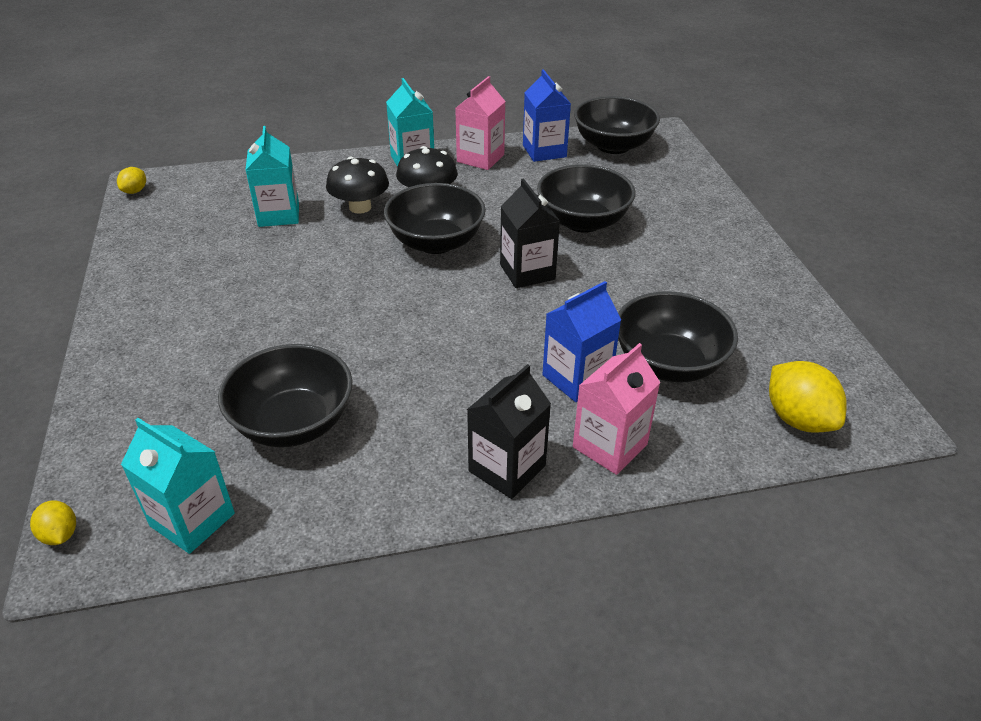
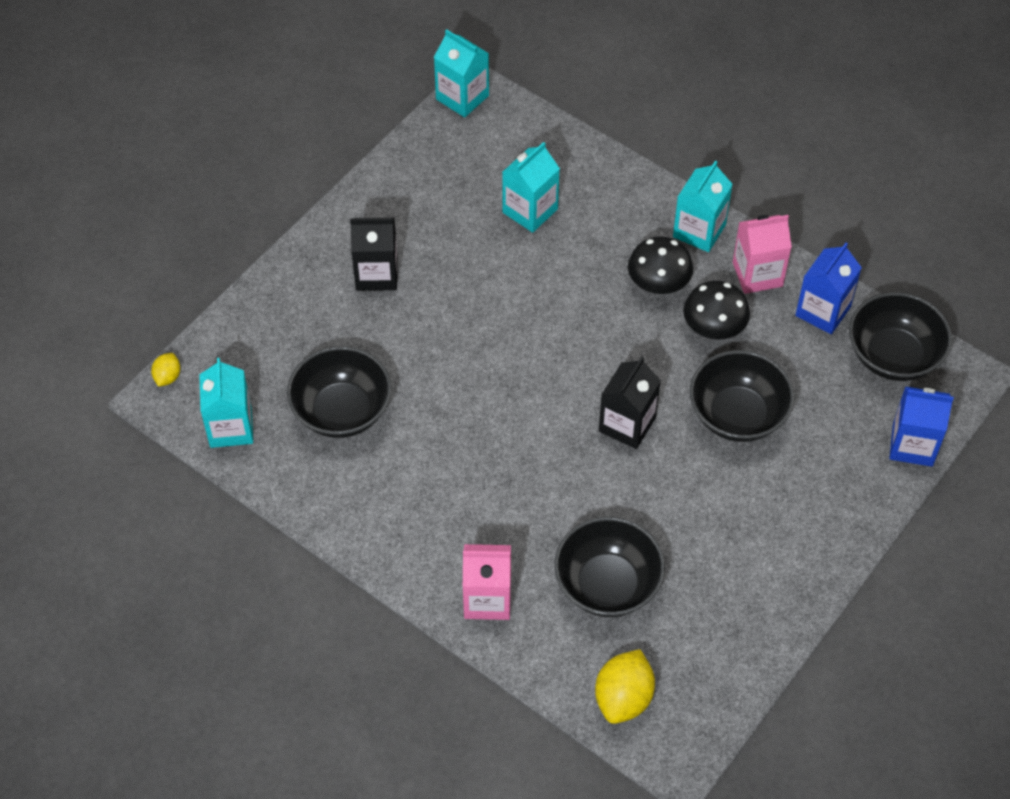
camera: 50 degrees right, 15 degrees up
(135, 191) = (462, 97): yellow lemon -> turquoise carton
(360, 207) = (595, 252): black mushroom -> black mushroom (714, 328)
(436, 242) = (602, 338): black bowl -> none
(507, 468) = (413, 554): black carton -> black carton (376, 274)
(577, 378) = (535, 537): blue carton -> blue carton (912, 445)

